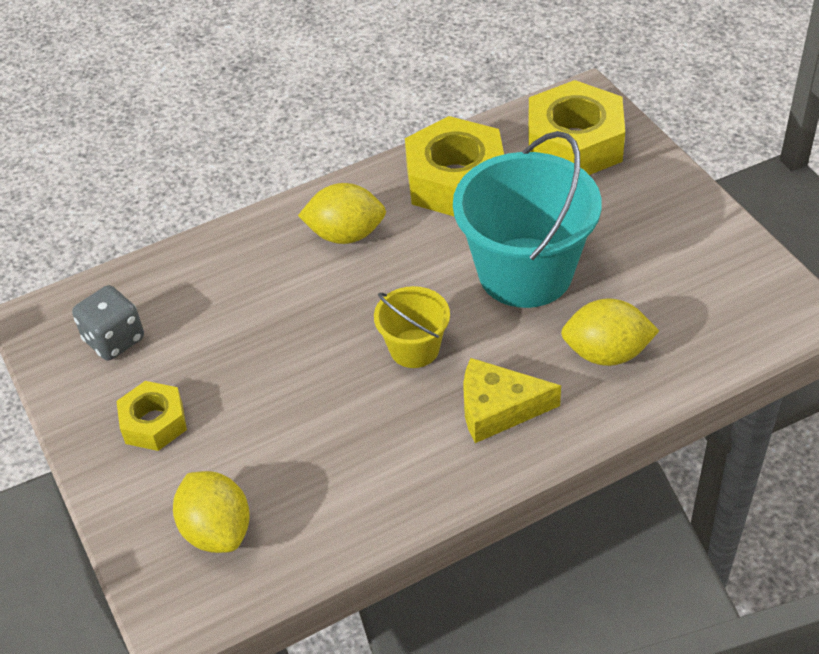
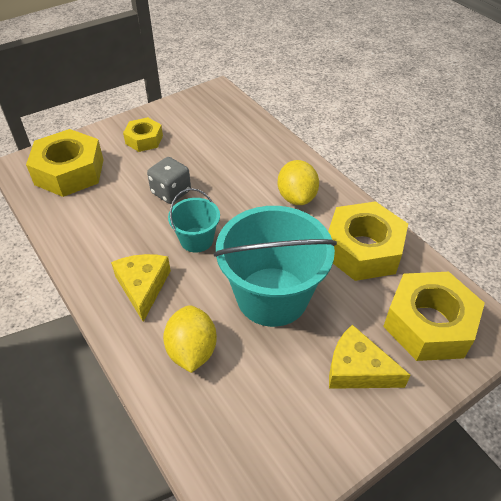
camera: 80 degrees right, 0 degrees up
(114, 340) = (202, 117): grey dice -> grey dice (171, 192)
(217, 530) = (69, 172): yellow lemon -> yellow nut
(414, 348) = (196, 240): yellow bucket -> turquoise bucket
(633, 208) = (357, 369): none -> yellow cheese

